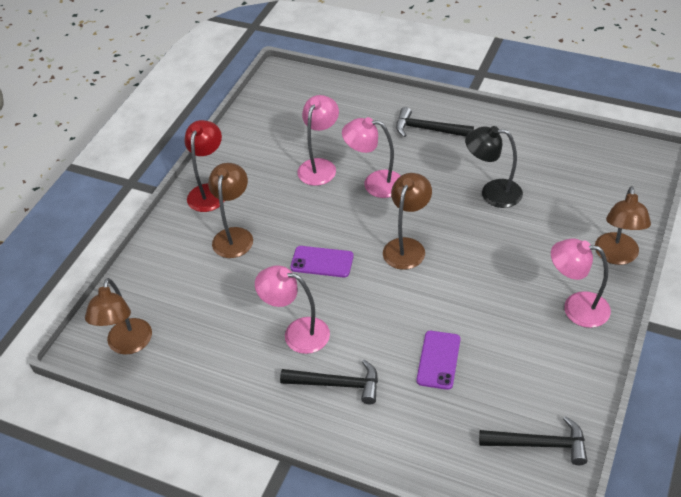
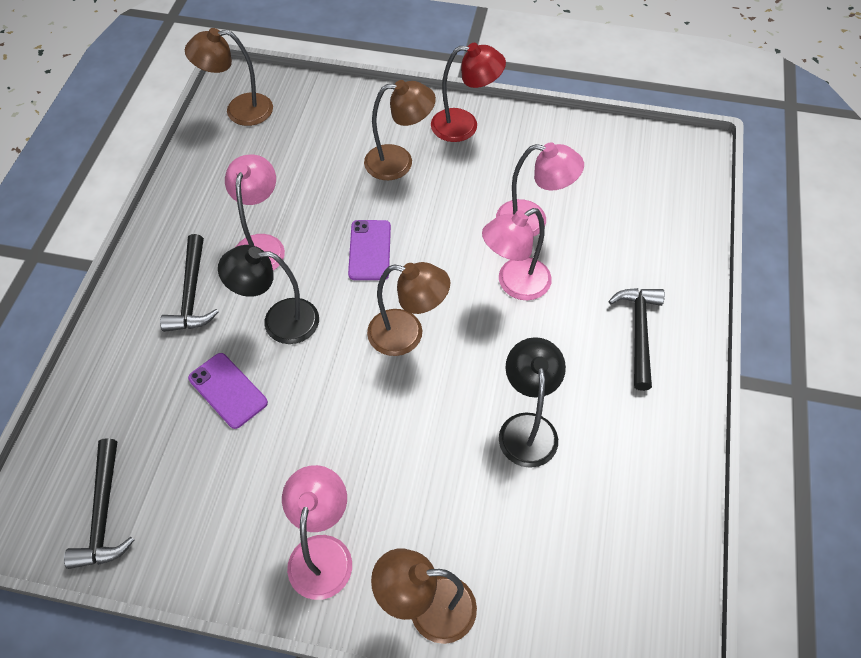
camera: 75 degrees right, 10 degrees up
(375, 183) = (514, 284): pink lamp -> pink lamp turned 120 degrees counterclockwise
(378, 324) = (279, 321): none -> black lamp
(438, 360) = (228, 390): purple phone -> purple phone turned 45 degrees clockwise

